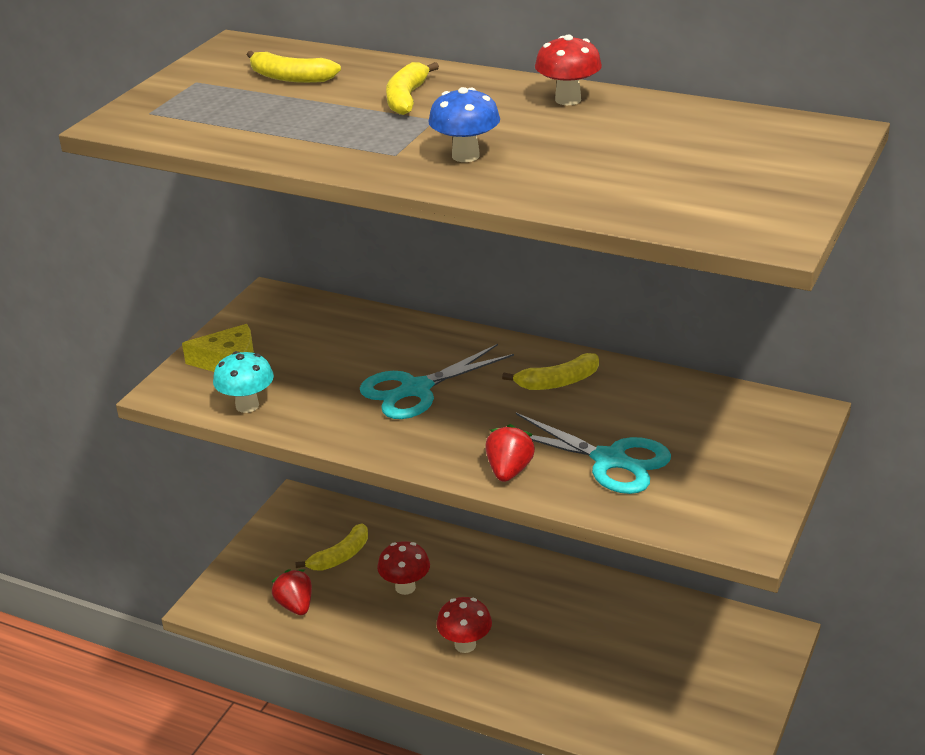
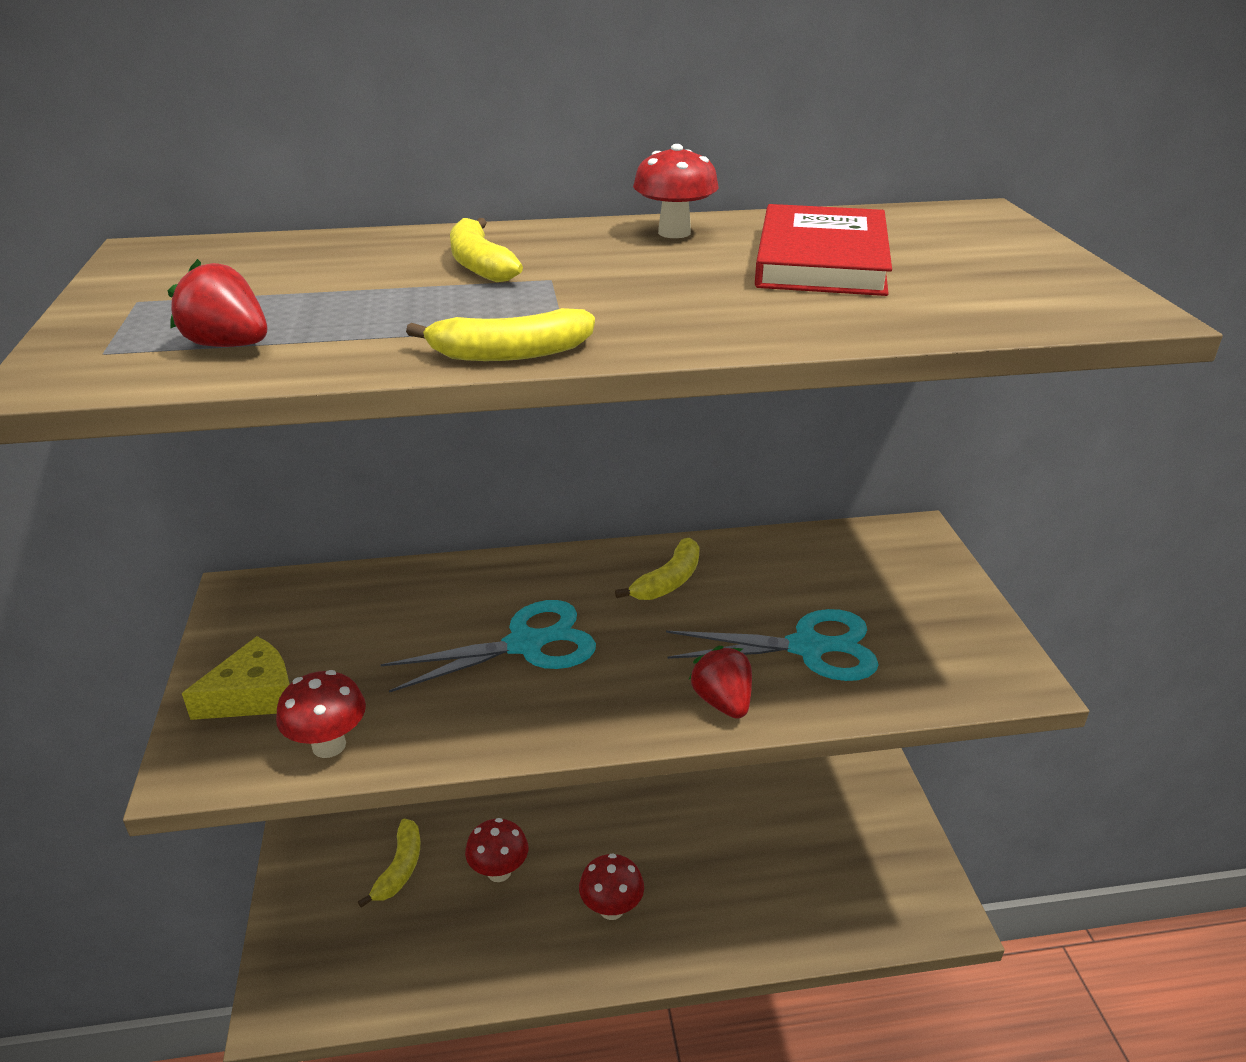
camera: 35 degrees left, 0 degrees up
(247, 405) = (329, 745): turquoise mushroom -> red mushroom
(290, 77) = (283, 271): yellow banana -> yellow banana (510, 353)
(295, 605) = (389, 955): red strawberry -> red strawberry (228, 345)
(416, 389) = (525, 644): turquoise scissors -> turquoise scissors turned 135 degrees counterclockwise
(465, 156) = (656, 308): blue mushroom -> none
(633, 145) = (821, 259): none -> red book

